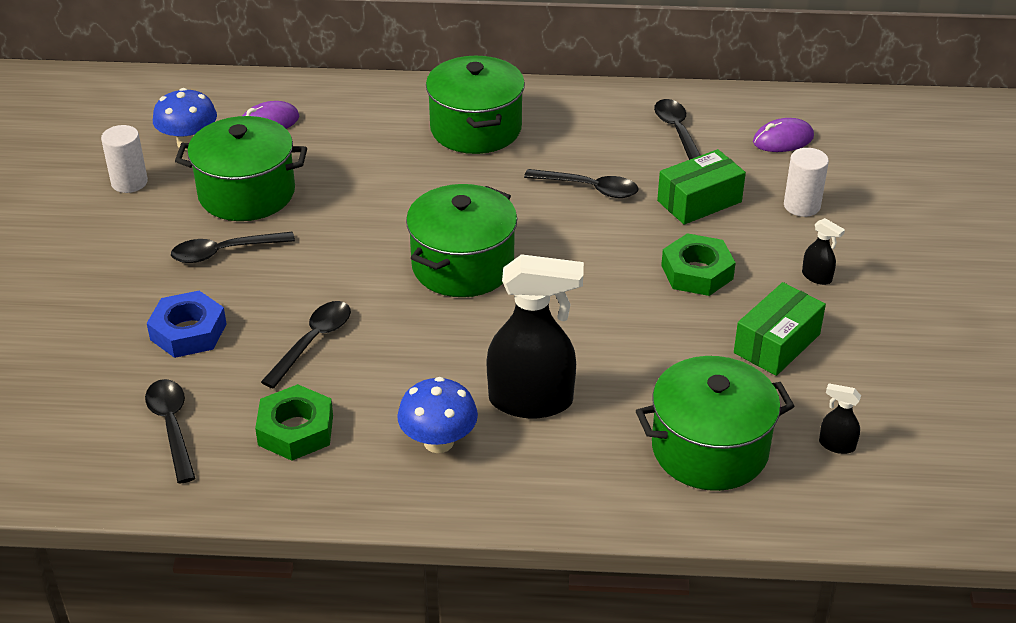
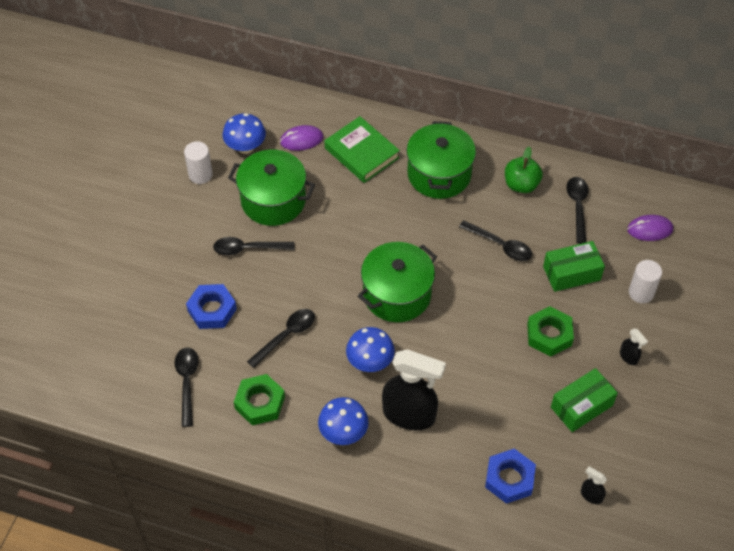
camera: 15 degrees right, 15 degrees up
(359, 124) = (361, 153): none -> green book
(450, 349) = (370, 362): none -> blue mushroom
(592, 122) = (521, 185): none -> green apple
(709, 449) = (509, 479): green pot -> blue nut

